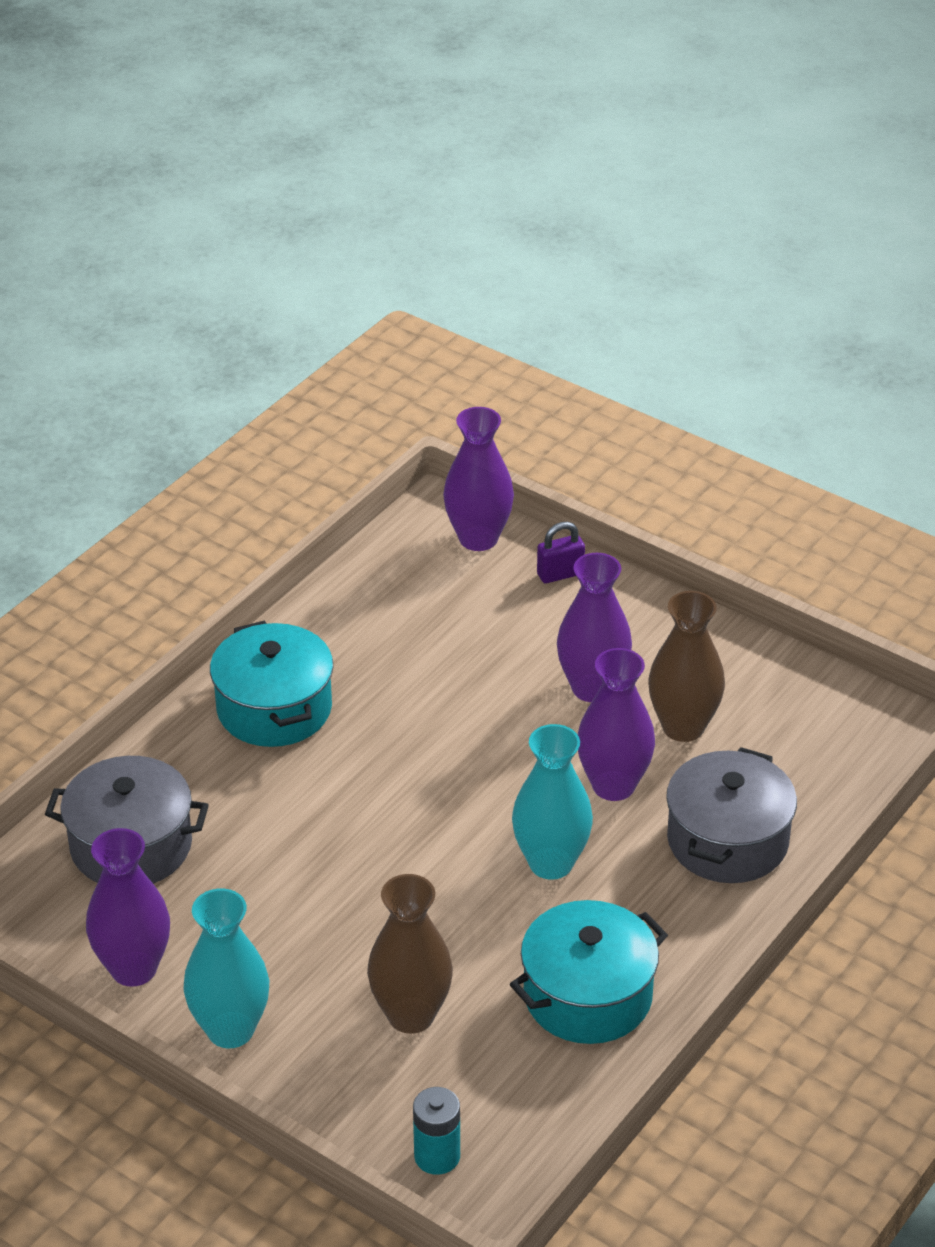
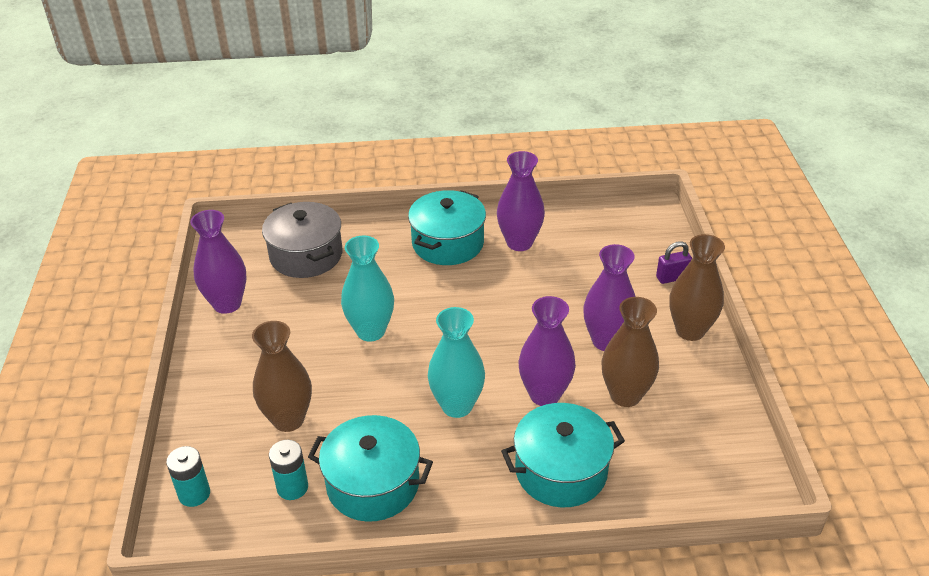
camera: 50 degrees right, 0 degrees up
(230, 1030) = (216, 360): turquoise vase -> turquoise vase (371, 331)
(478, 538) = (654, 235): purple vase -> purple vase (519, 243)
(520, 1065) = (292, 487): none -> turquoise battery
(560, 574) = (672, 278): purple padlock -> purple padlock turned 45 degrees counterclockwise
(651, 618) = (690, 330): none -> brown vase
(727, 841) = (561, 471): grey pot -> turquoise pot

